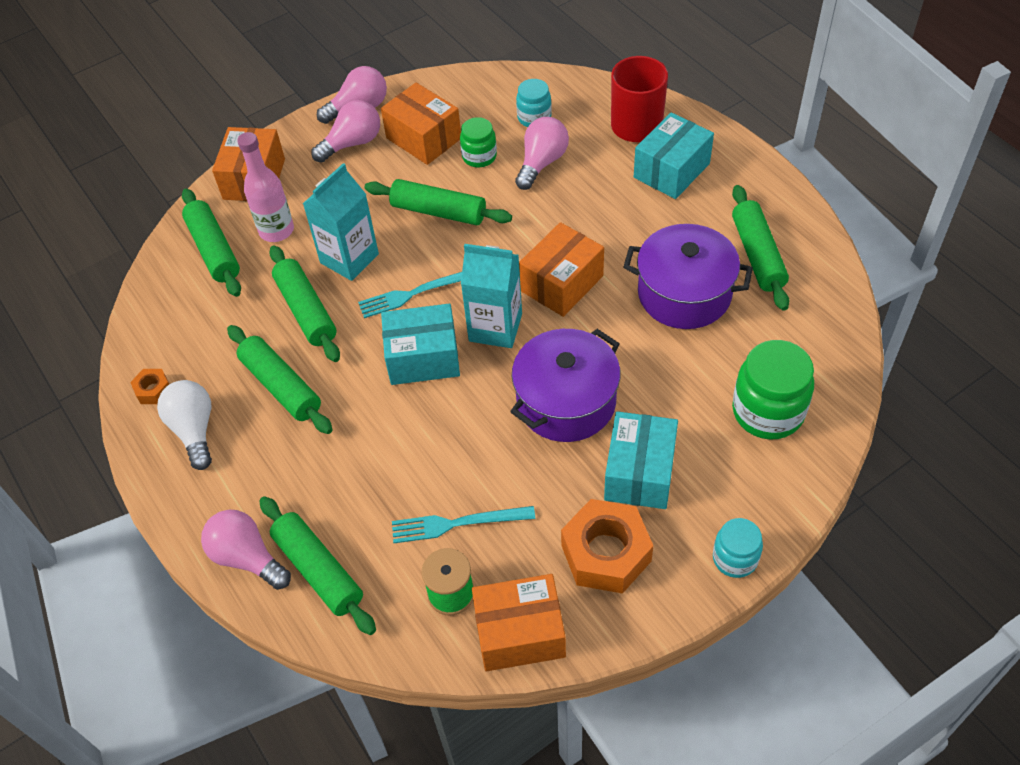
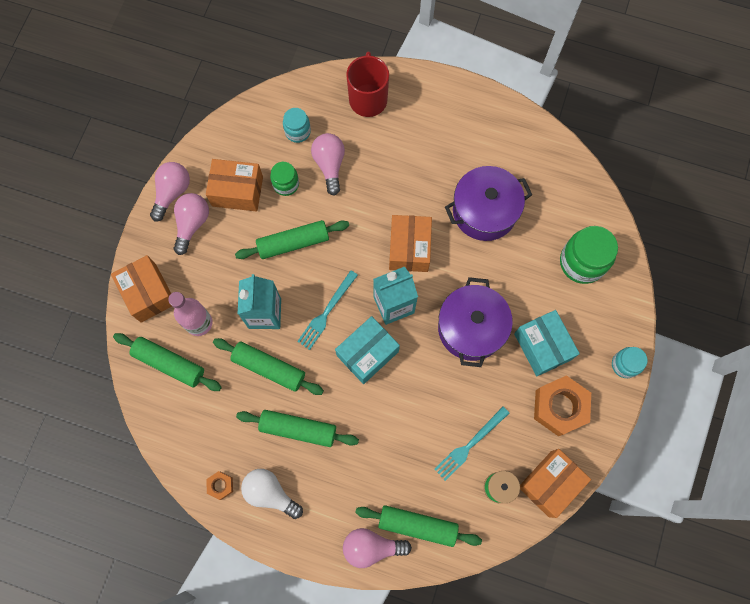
camera: 40 degrees left, 20 degrees up
(671, 170) = (414, 123): turquoise box -> none
(757, 255) = (506, 157): green rolling pin -> none

